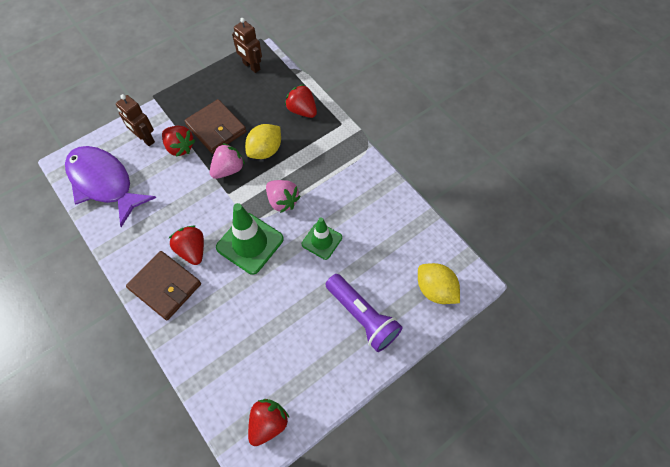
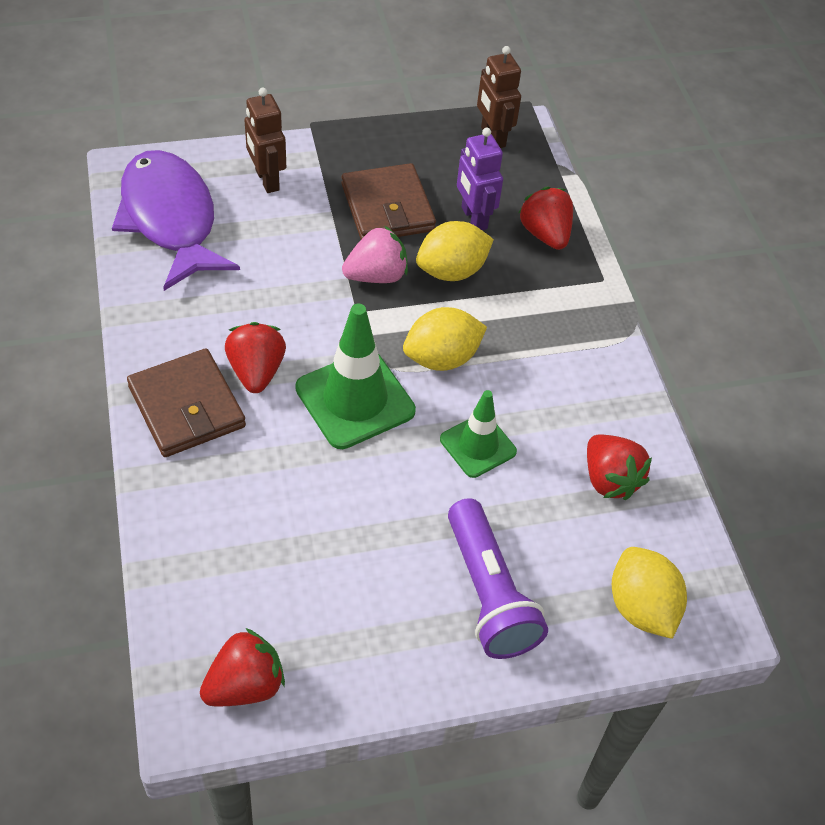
camera: 20 degrees right, 10 degrees down
(180, 147) = (315, 213): red strawberry -> red strawberry (609, 479)
(262, 116) = (473, 218): none -> purple robot
(282, 201) = (442, 358): pink strawberry -> yellow lemon

